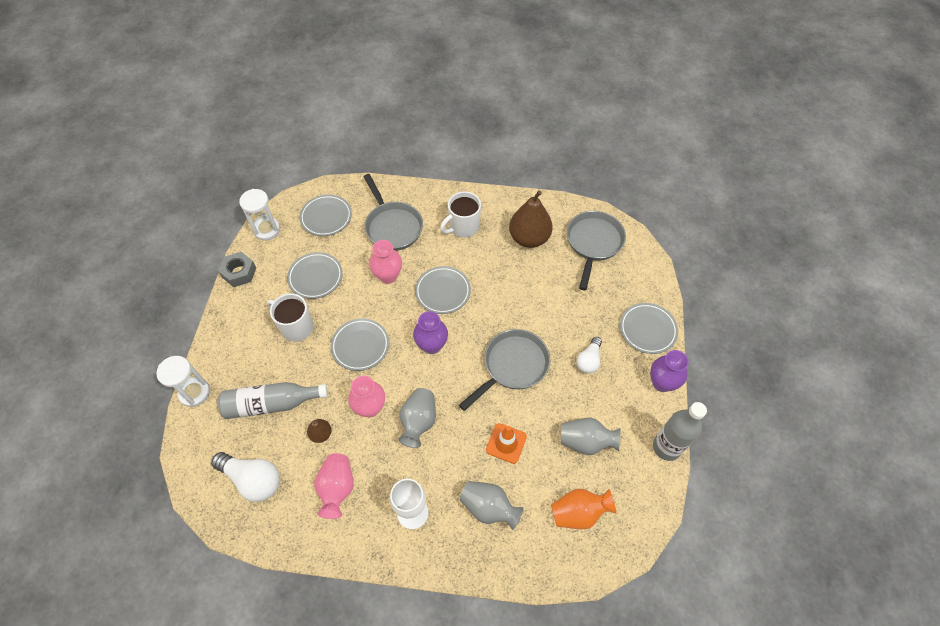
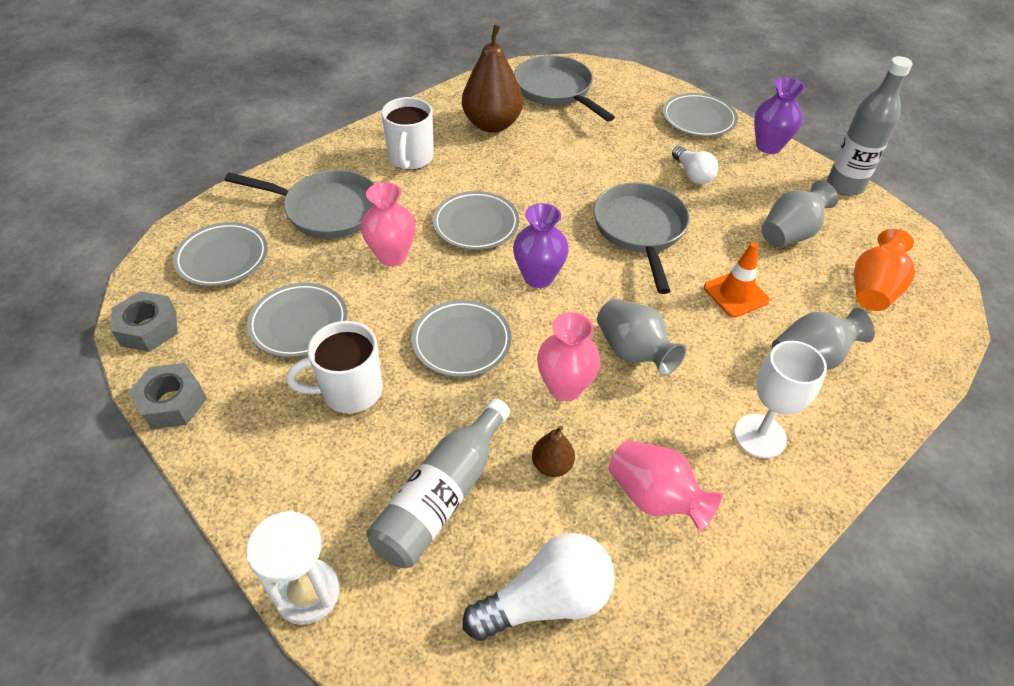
camera: 50 degrees left, 10 degrees down
(267, 230) = (148, 328): white hourglass -> grey nut

